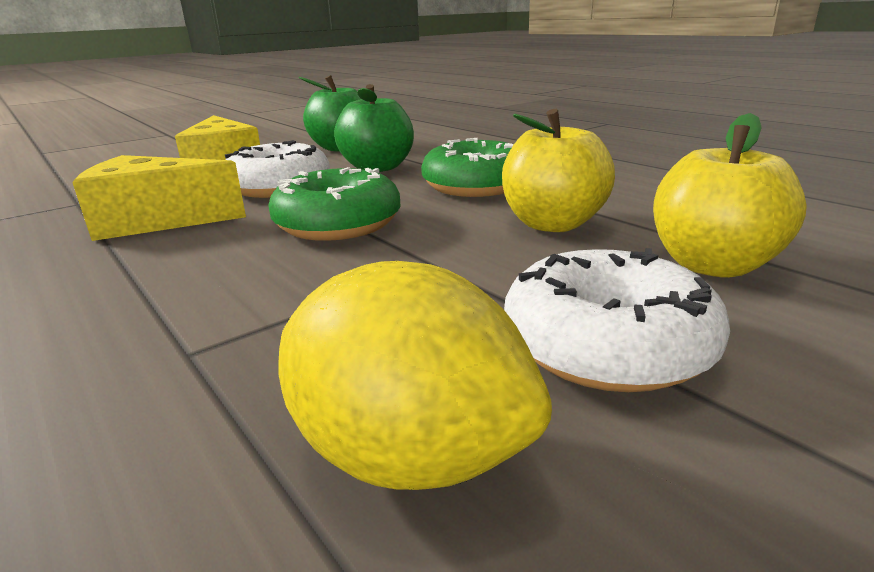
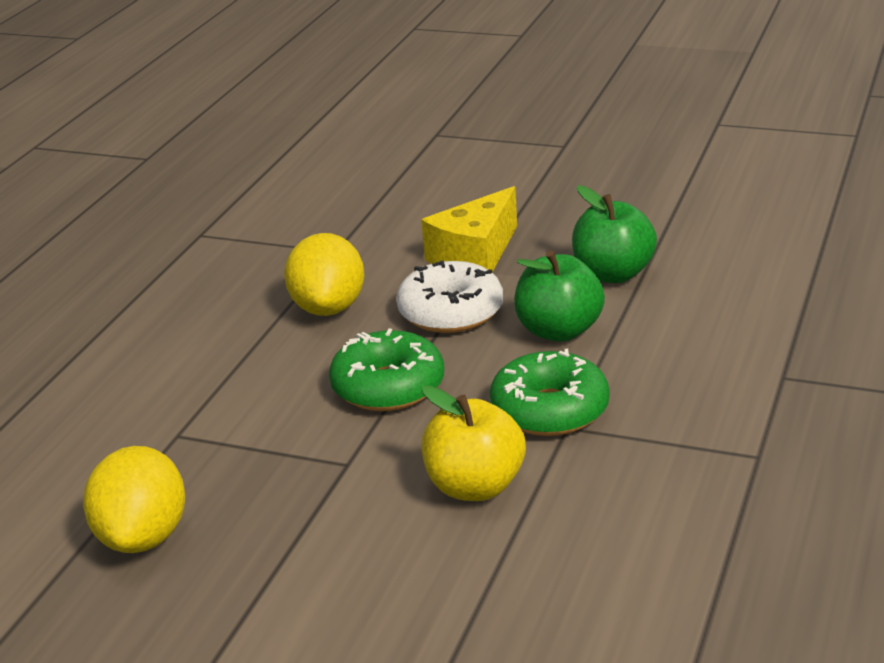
camera: 60 degrees right, 5 degrees up
(156, 221) = (328, 308): yellow cheese -> yellow lemon
(607, 345) = (278, 566): white donut -> none
(712, 265) = (441, 585): yellow apple -> none

